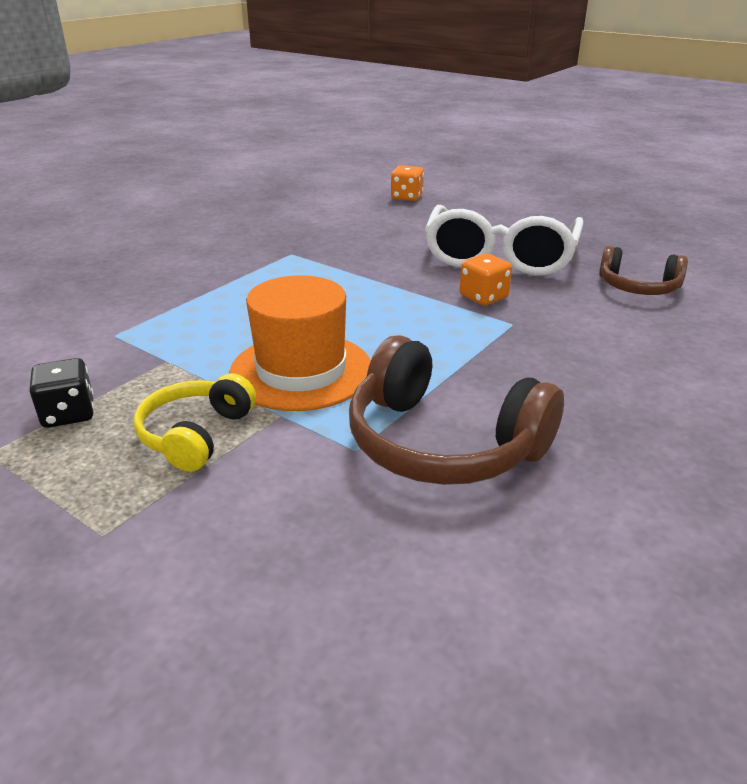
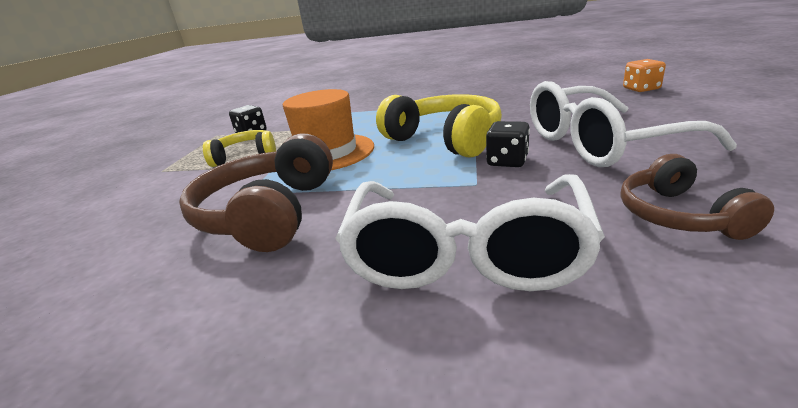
camera: 65 degrees right, 5 degrees down
(381, 301) = (445, 139): none -> yellow headphones
(483, 297) = (507, 161): orange dice -> black dice
(622, 364) = (465, 251): none -> white glasses

